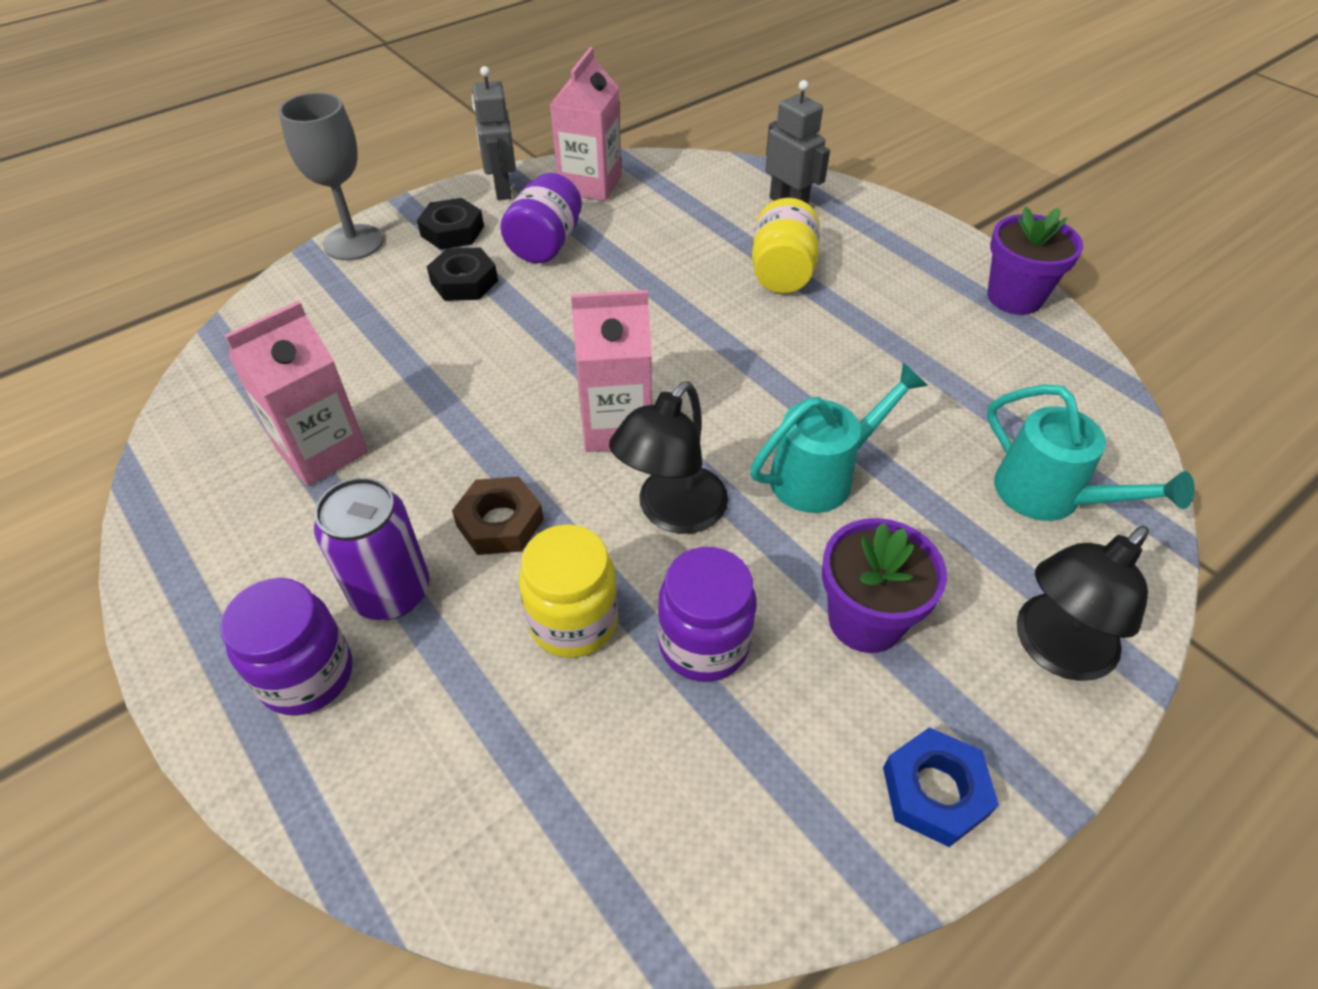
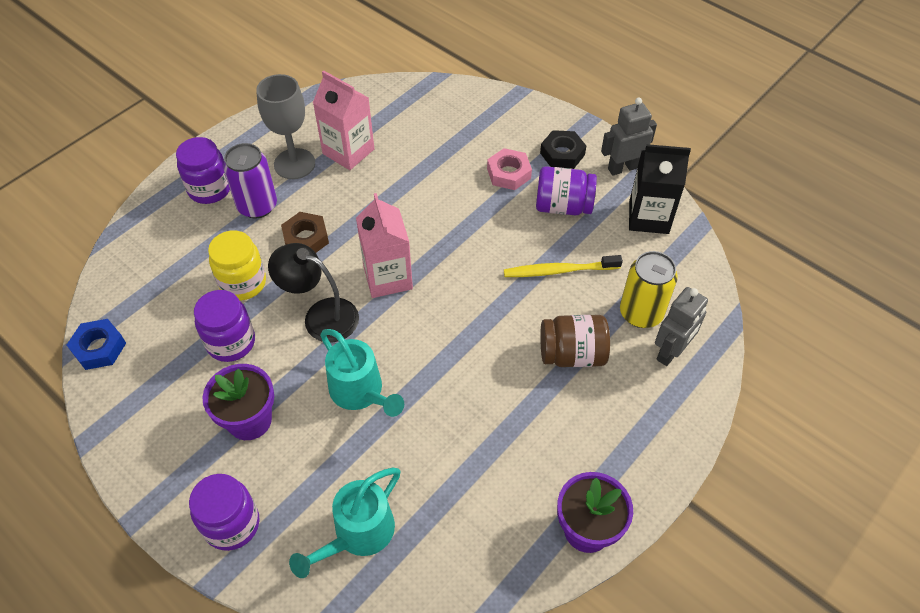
camera: 80 degrees right, 5 degrees up
(353, 243) = (533, 110): grey goblet -> grey goblet (294, 164)
(464, 282) = (508, 173): black nut -> pink nut
(590, 184) = (648, 217): pink carton -> black carton
(652, 264) = (558, 271): none -> yellow toothbrush
(731, 214) = (641, 313): none -> yellow can
(782, 272) = (572, 354): yellow jar -> brown jar
(935, 791) = (144, 455): blue nut -> blue nut (99, 348)
(1054, 650) = (232, 524): black lamp -> purple jar

